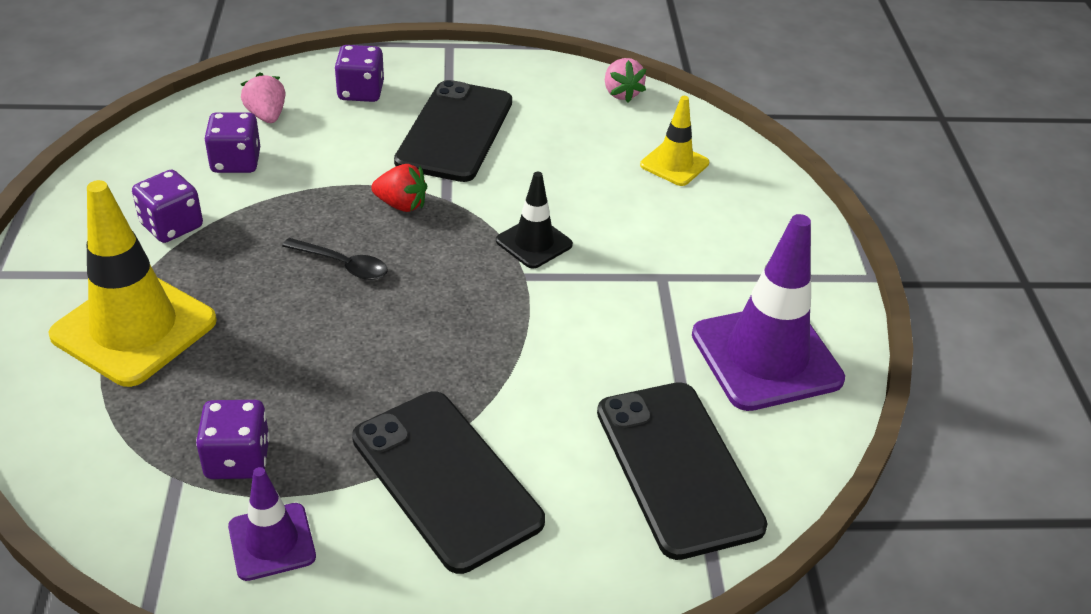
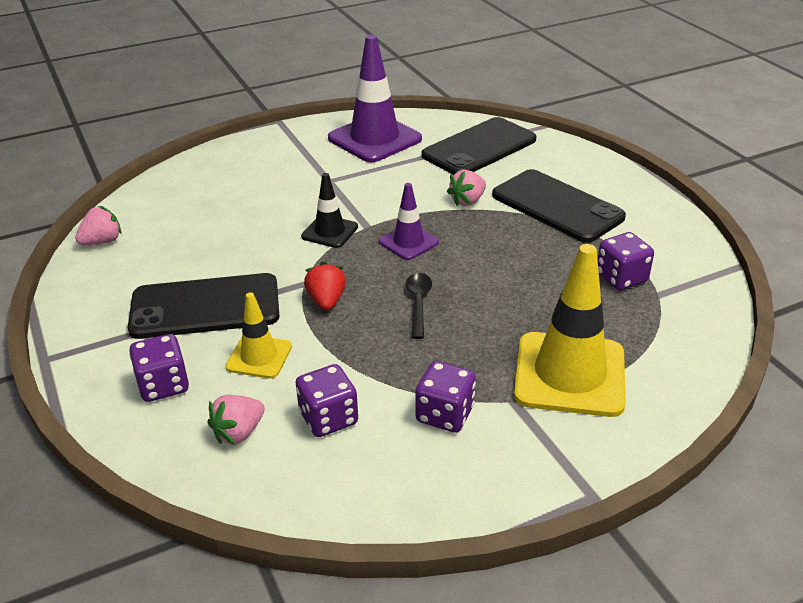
camera: 110 degrees left, 5 degrees down
(272, 542) = (655, 245): purple traffic cone -> purple traffic cone (408, 242)
(446, 479) = (557, 206): black phone -> black phone turned 75 degrees counterclockwise
(524, 388) = (467, 201): none -> pink strawberry
(674, 164) = (196, 199): yellow traffic cone -> yellow traffic cone (259, 357)

